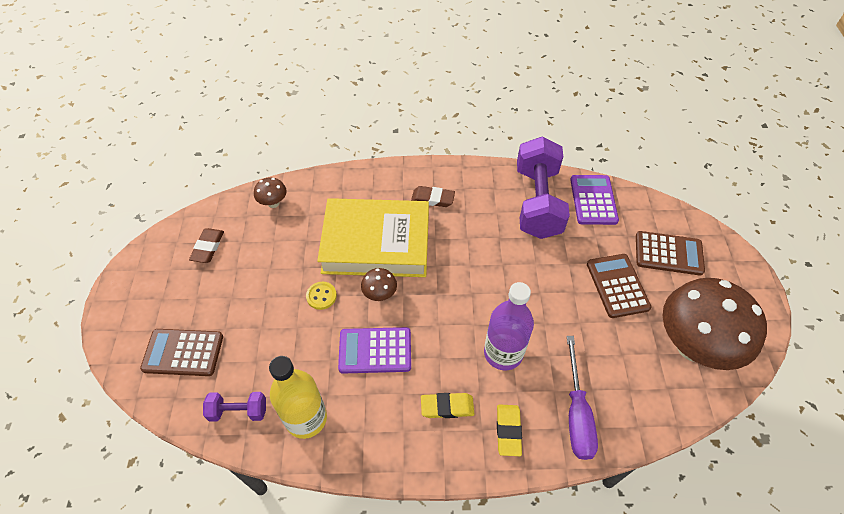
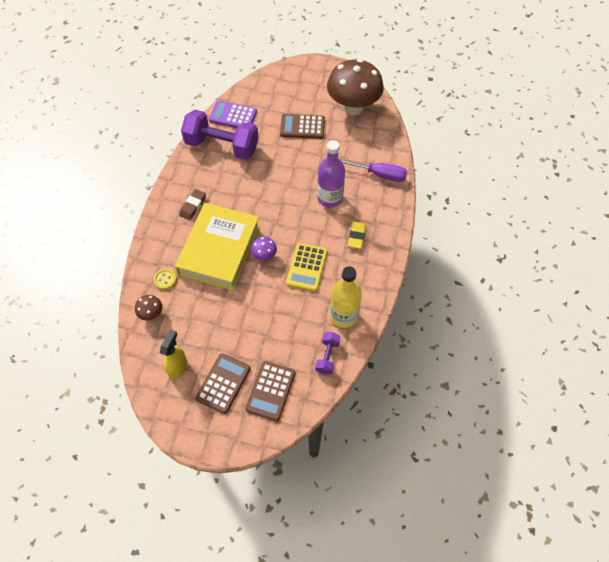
camera: 75 degrees left, 5 degrees up
(208, 247) = (178, 367): brown eraser -> yellow spray bottle
(321, 296) = (253, 293): yellow button -> yellow button (165, 279)
(375, 350) = (306, 267): purple calculator -> yellow calculator
(380, 294) = (264, 256): brown mushroom -> purple mushroom
(508, 431) = (379, 209): yellow eraser -> none
(668, 254) = (288, 94): brown calculator -> brown calculator (223, 383)

